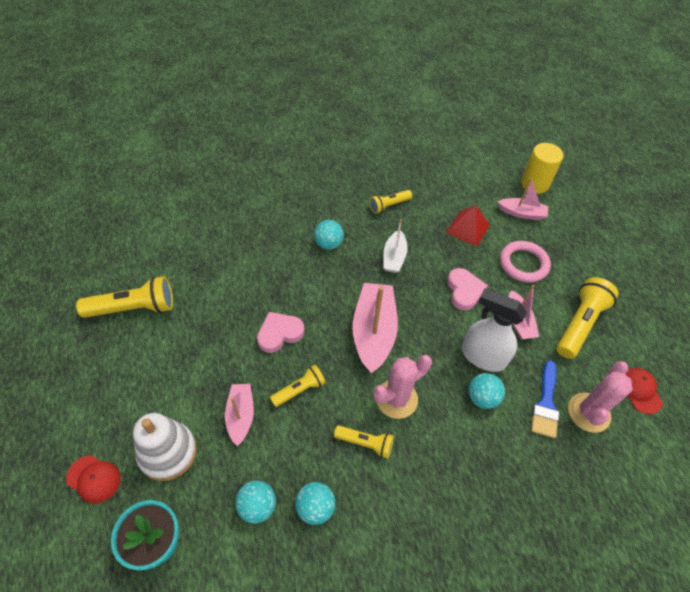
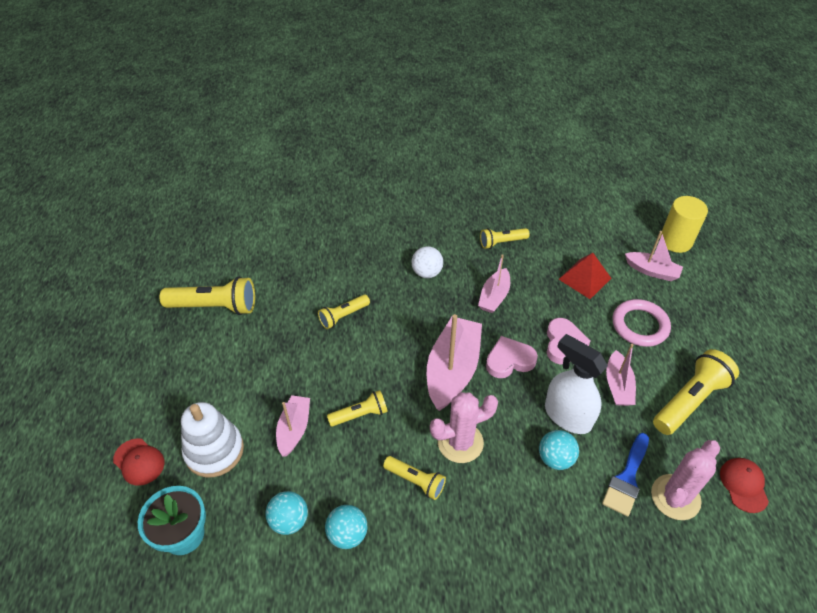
camera: 15 degrees right, 5 degrees down
(261, 298) = (343, 316): none -> yellow flashlight
(279, 333) = (353, 355): pink heart -> pink heart (509, 360)
(328, 244) = (427, 273): turquoise ball -> white ball
(394, 257) = (494, 297): white boat -> pink boat

